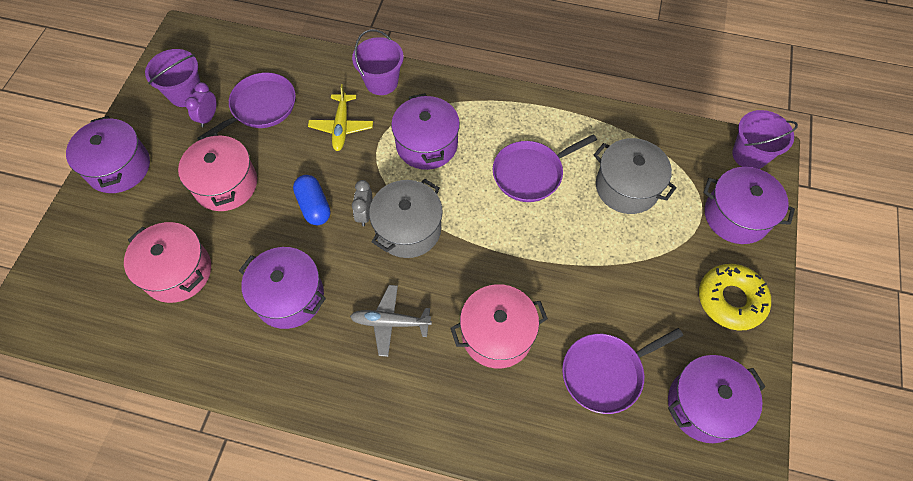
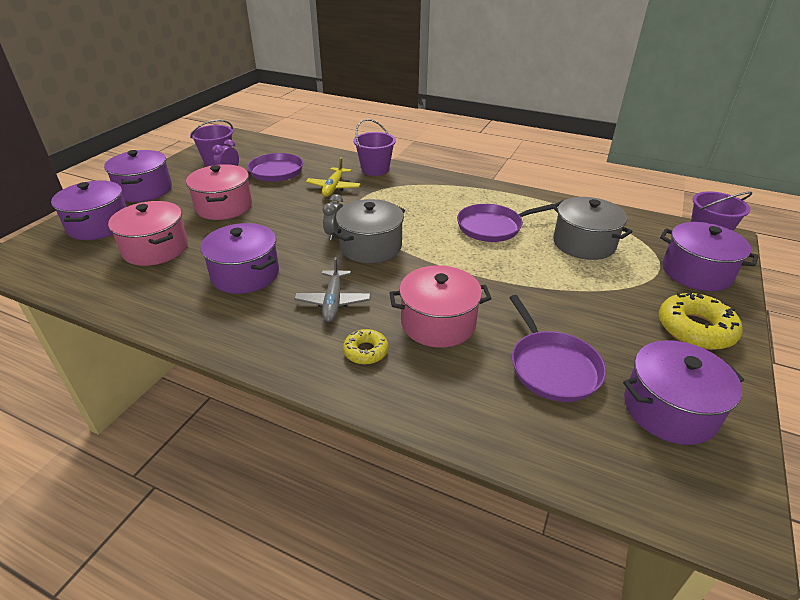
camera: 10 degrees right, 25 degrees down
(314, 206) = (292, 225): blue capsule -> none
(390, 322) = (333, 302): grey plane -> grey plane turned 105 degrees counterclockwise
(427, 144) = (402, 203): purple pot -> purple pot (99, 225)
(437, 384) = (366, 351): none -> yellow donut
(605, 373) = (552, 367): purple pan -> purple pan turned 90 degrees counterclockwise

